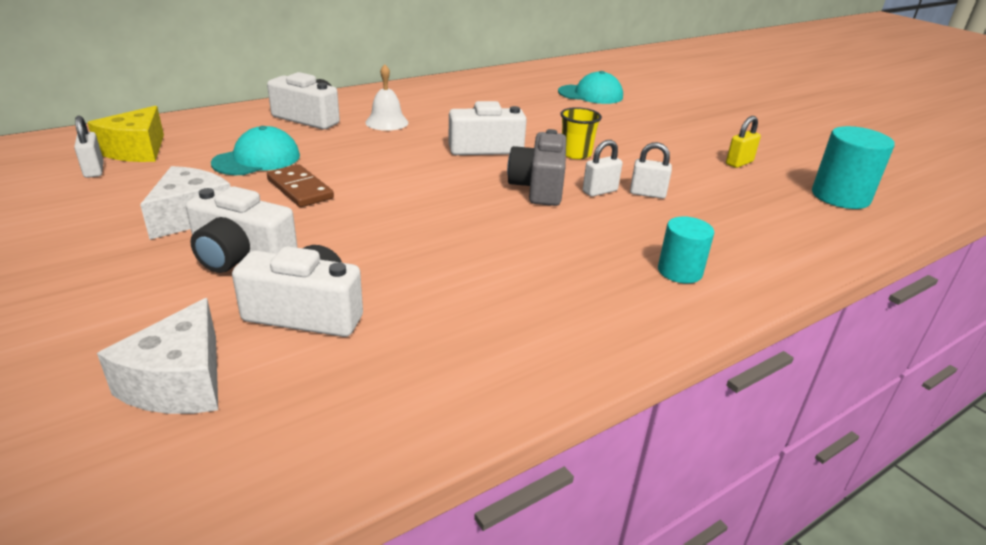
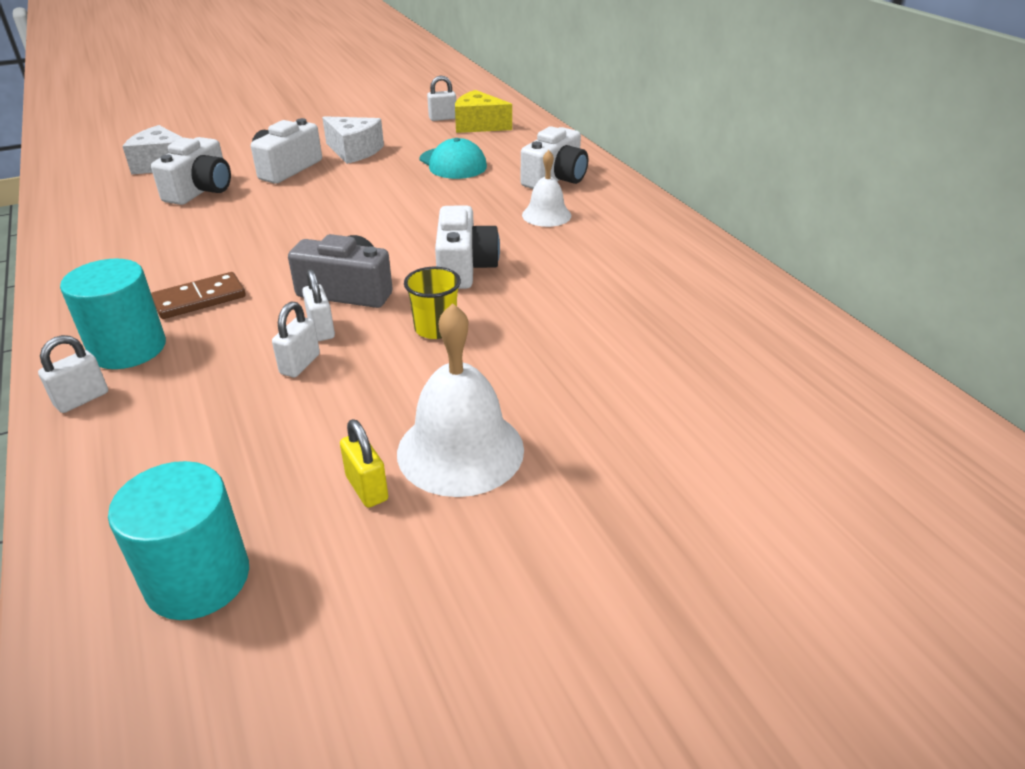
camera: 100 degrees right, 5 degrees up
(300, 189) = (386, 181): brown domino -> brown domino (200, 299)
(590, 94) = (697, 382): turquoise cap -> none
(680, 271) = (128, 348): turquoise cylinder -> turquoise cylinder, size x1.56
(689, 143) = (460, 450): none -> white bell
(756, 275) = (82, 399): none -> white padlock

